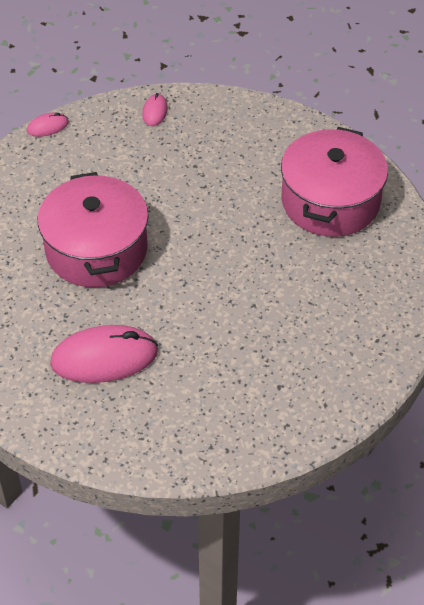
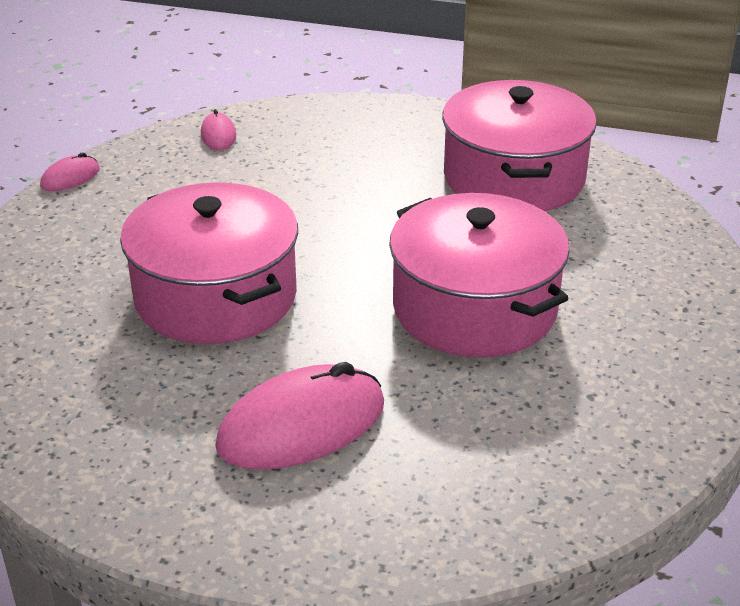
camera: 20 degrees left, 15 degrees down
(245, 302) = (474, 308): none -> pink pot

